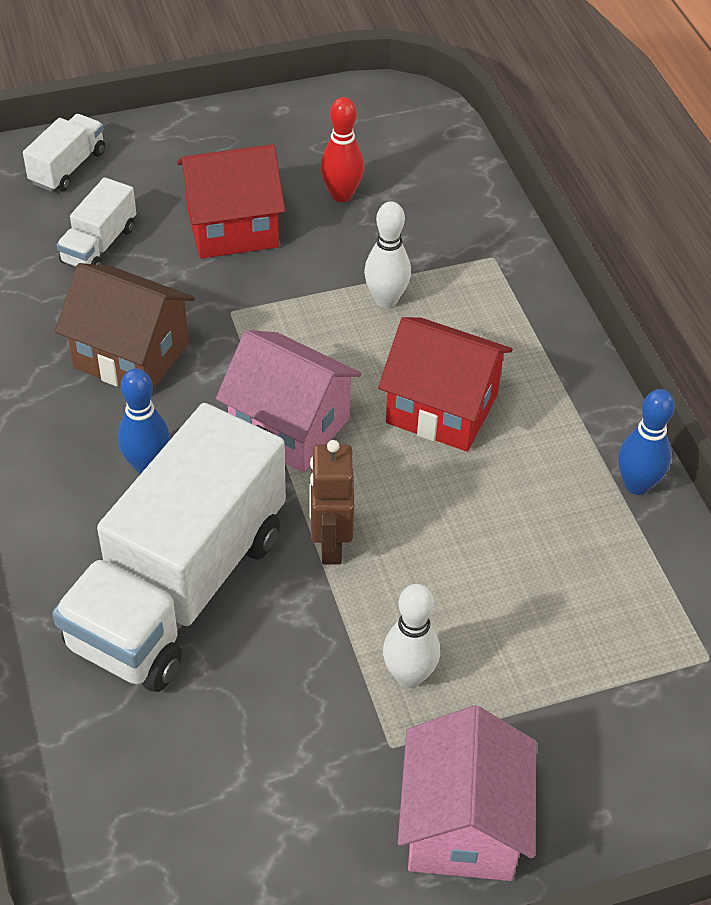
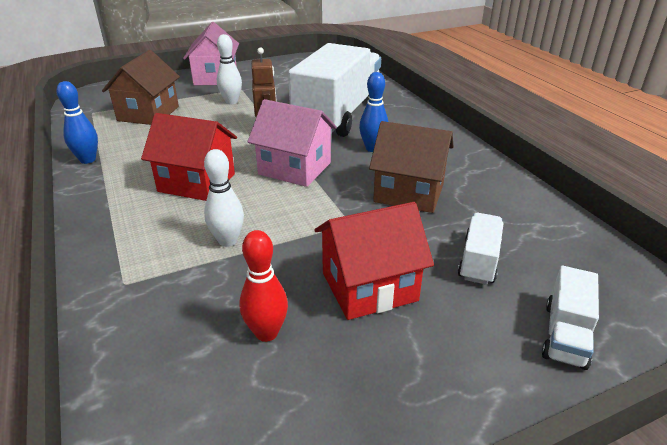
camera: 175 degrees right, 15 degrees down
(583, 639) = (148, 113): none -> brown house

